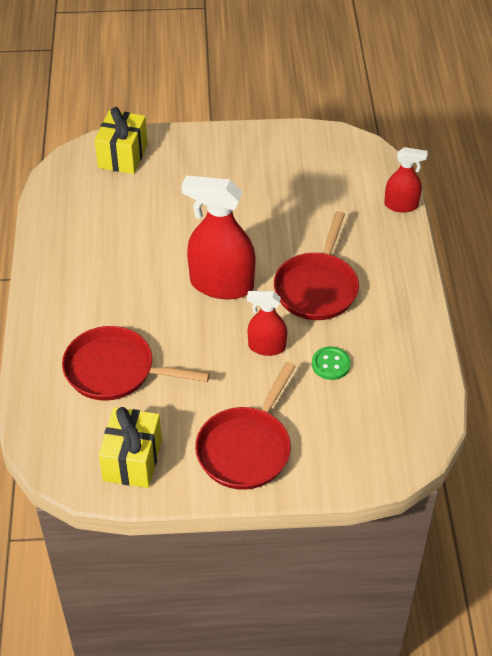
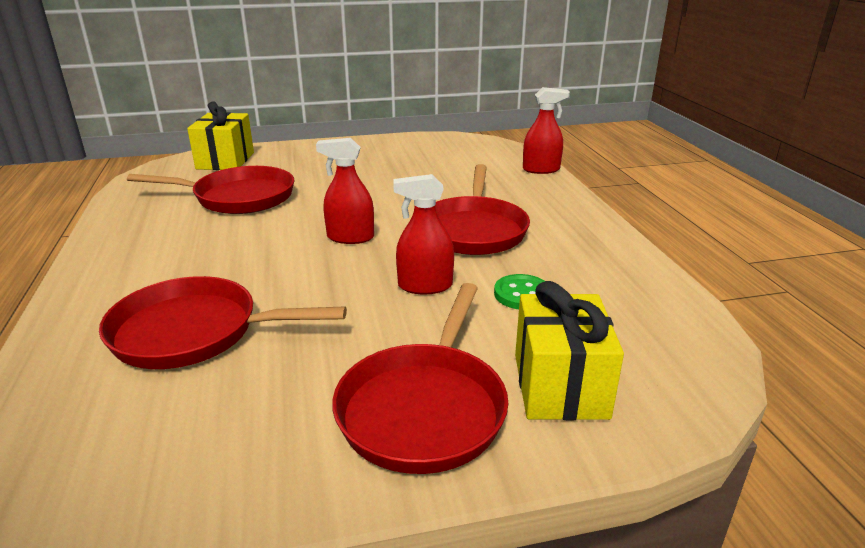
camera: 10 degrees left, 20 degrees down
(132, 460) = (212, 453): yellow gift -> yellow gift (560, 385)
(136, 218) = (238, 197): none -> red pan
(221, 284) = (350, 237): red spray bottle -> red spray bottle, size x0.55

